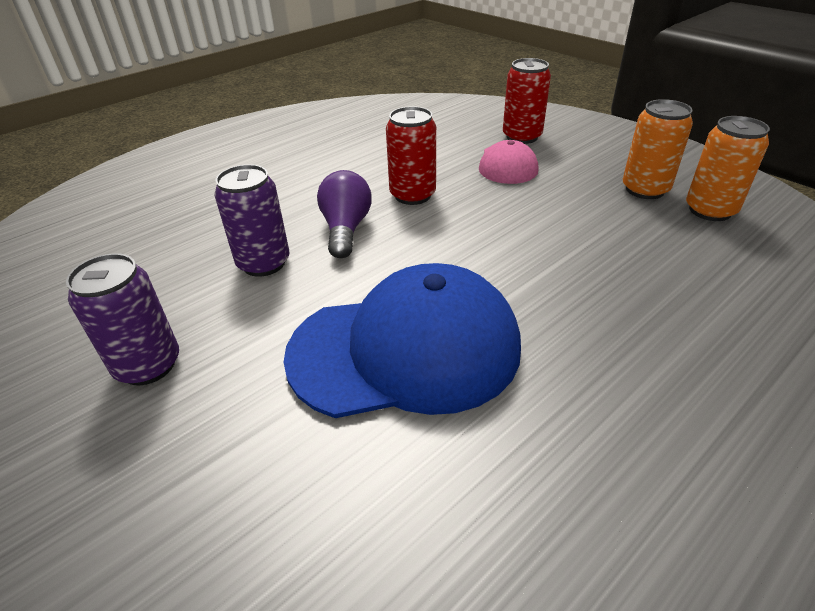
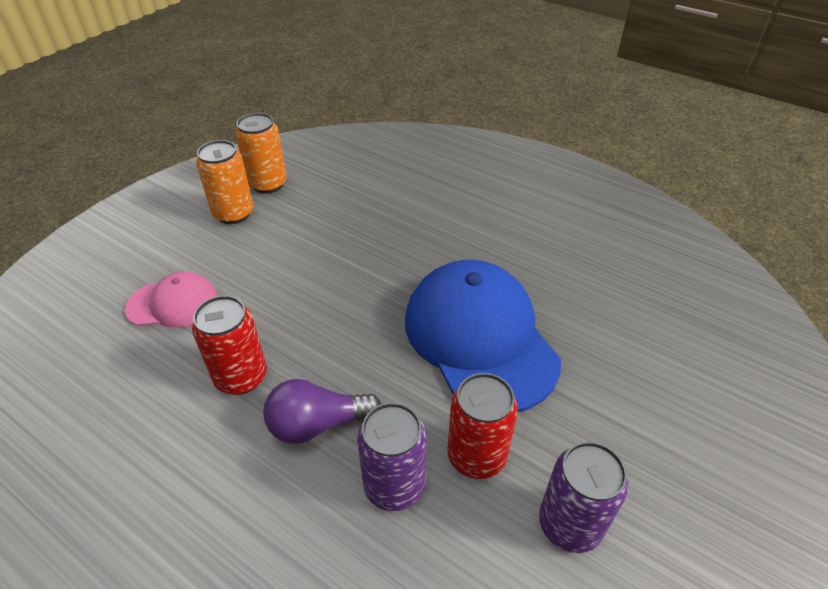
camera: 105 degrees left, 5 degrees up
(522, 137) = (102, 297): red can -> red can (476, 456)

